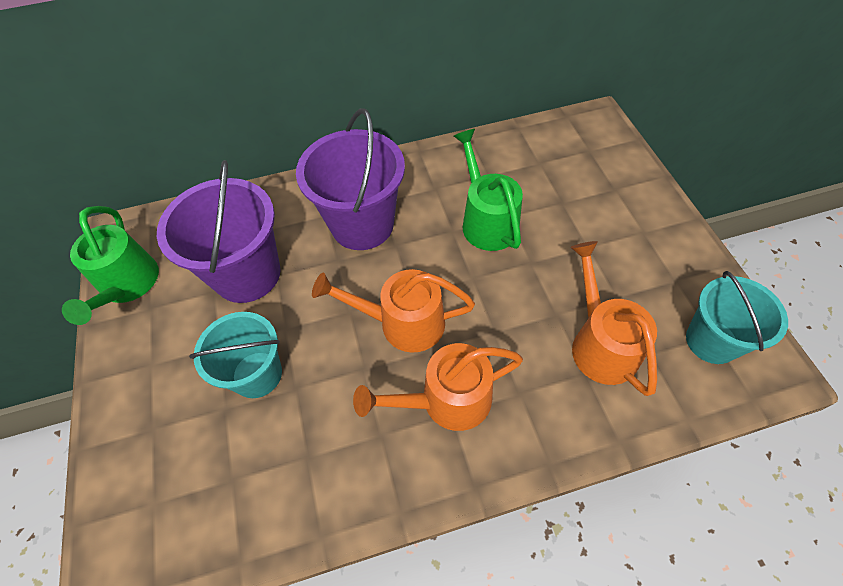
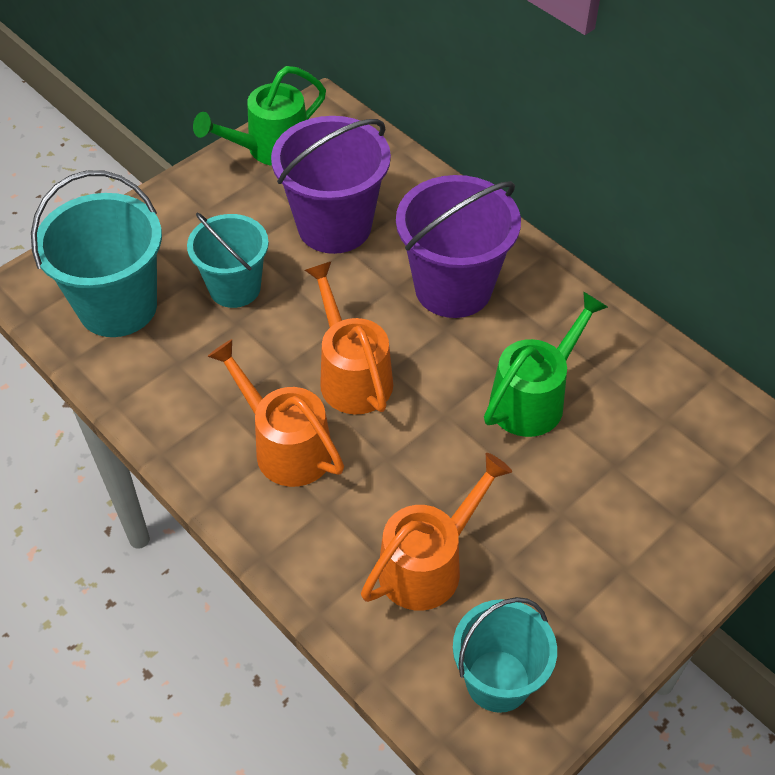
camera: 60 degrees right, 5 degrees down
(206, 489) = (118, 306): none -> turquoise bucket

